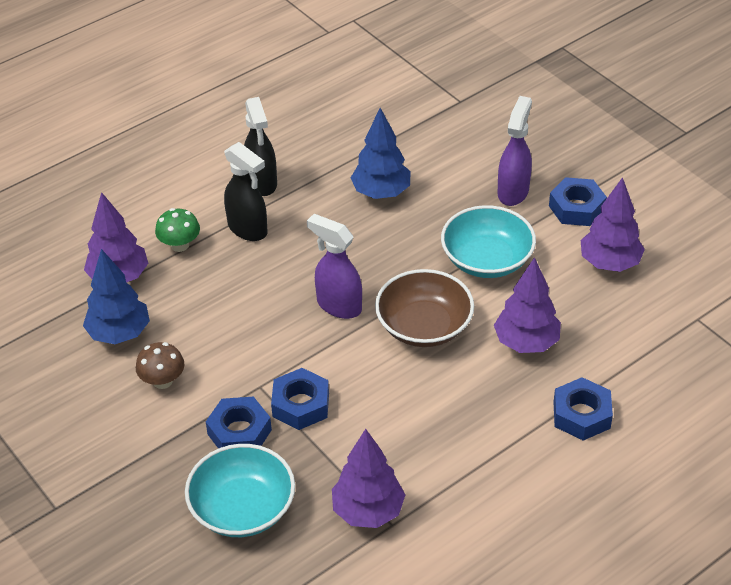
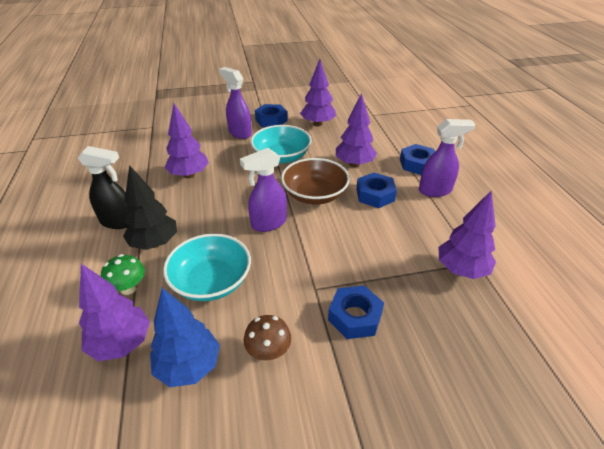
camera: 65 degrees left, 5 degrees down
(242, 508) = (436, 341): turquoise bowl -> turquoise bowl (211, 281)
(248, 229) = (155, 243): black spray bottle -> black tree
(301, 405) = (347, 272): blue nut -> blue nut (375, 195)
(381, 193) = (189, 175): blue tree -> purple tree
(524, 451) = (435, 190): none -> purple spray bottle

